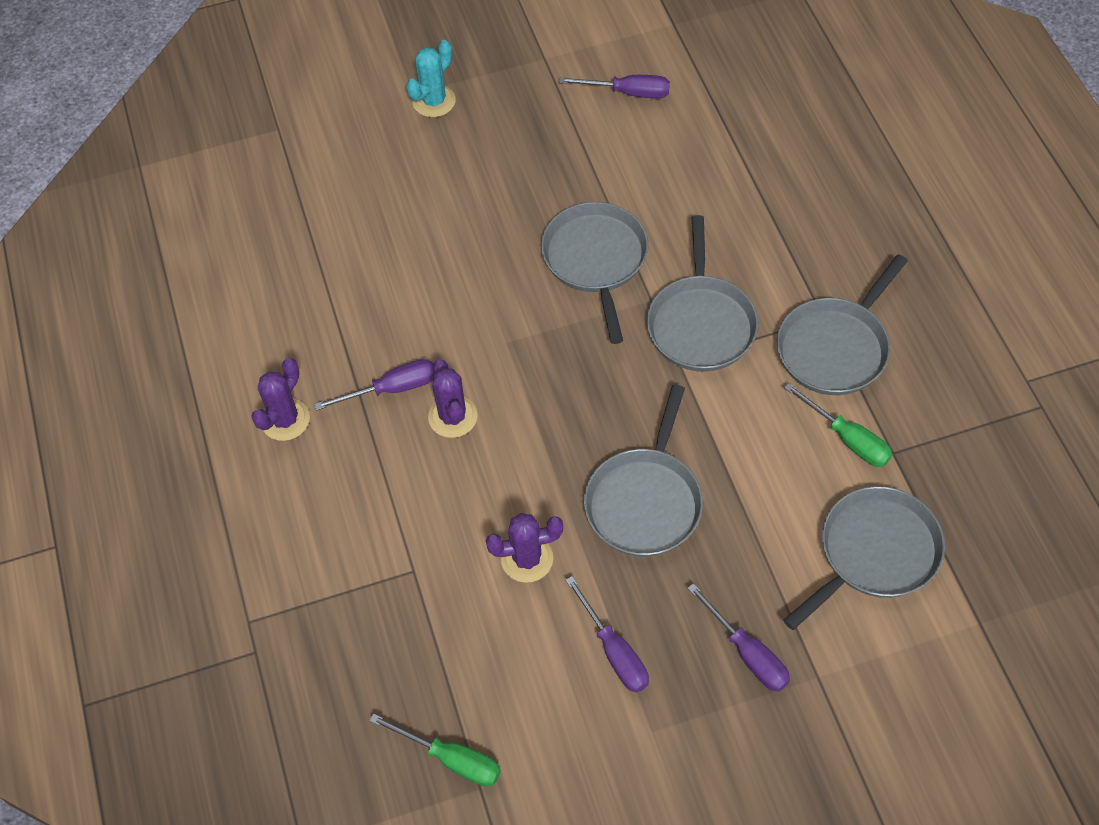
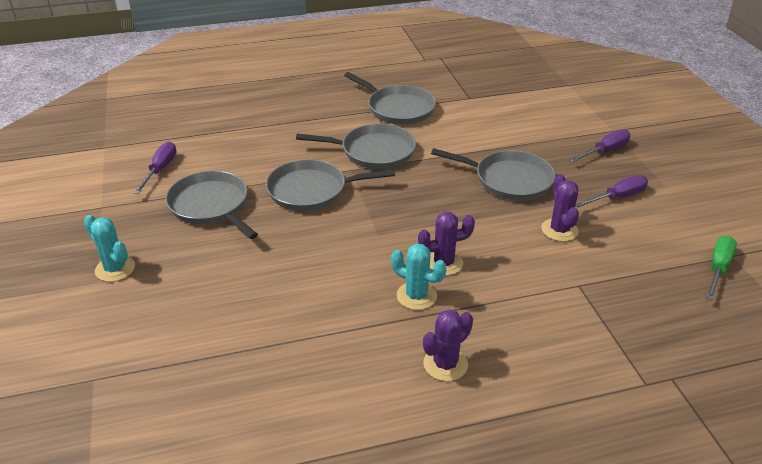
camera: 90 degrees left, 20 degrees down
(285, 420) = (445, 364): purple cactus -> purple cactus turned 75 degrees counterclockwise
(392, 389) = (416, 296): purple screwdriver -> turquoise cactus
(847, 439) = (461, 110): green screwdriver -> none
(874, 553) = (533, 108): grey pan -> grey pan (211, 206)

